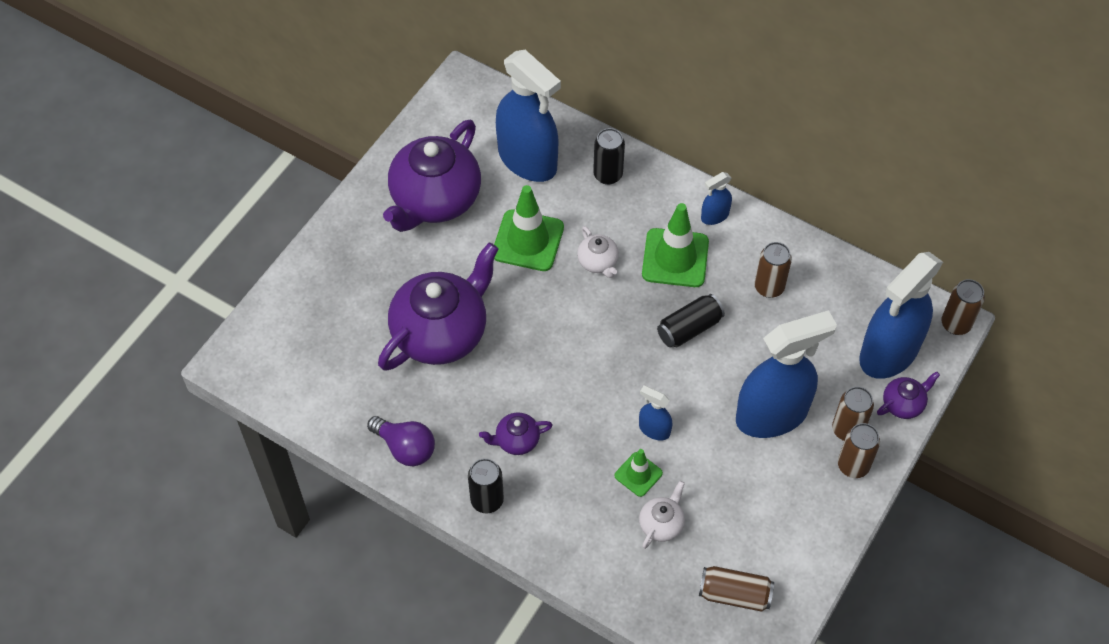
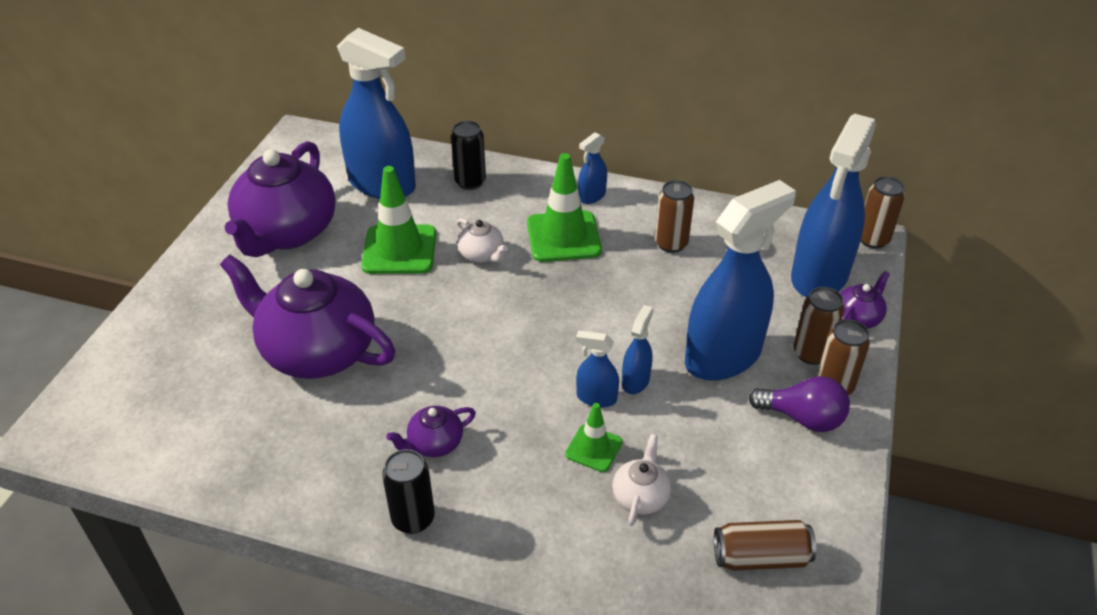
camera: 15 degrees left, 15 degrees down
(405, 448) = (294, 481): purple light bulb -> purple light bulb (802, 418)
(441, 332) = (317, 351): purple teapot -> purple teapot turned 90 degrees counterclockwise
(689, 328) = (601, 294): black can -> none
(691, 421) = (635, 381): none -> blue spray bottle

